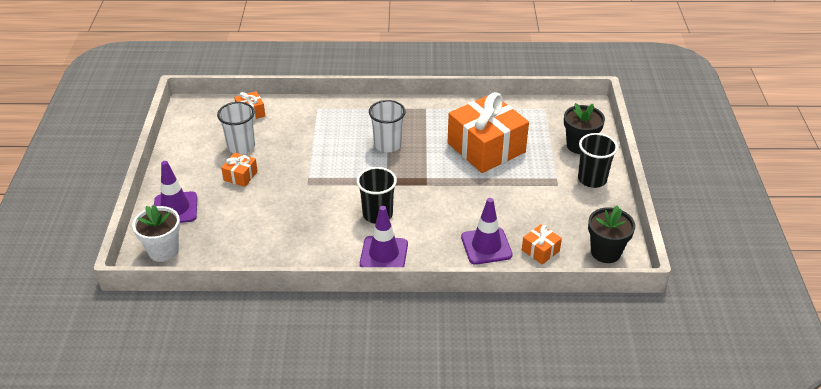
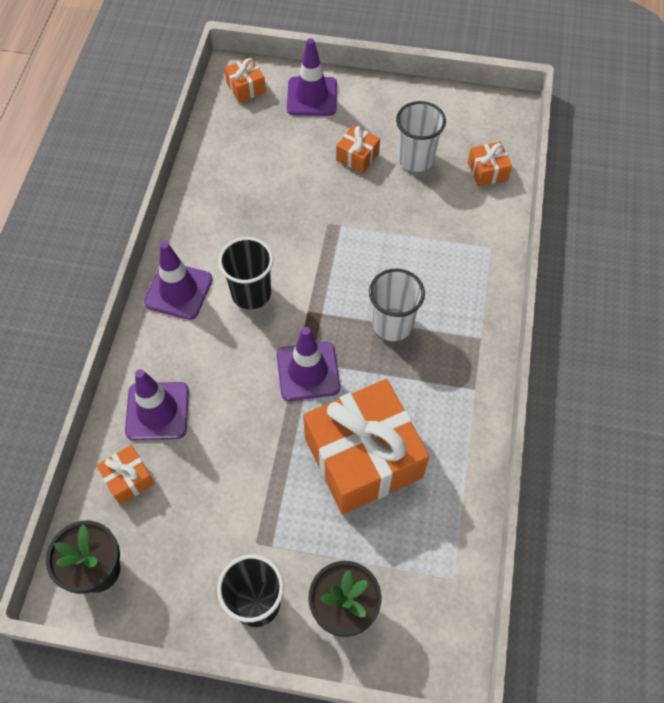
camera: 100 degrees right, 20 degrees up
(163, 251) = (246, 87): white flower pot -> orange gift
(433, 178) = (308, 371): none -> purple traffic cone

